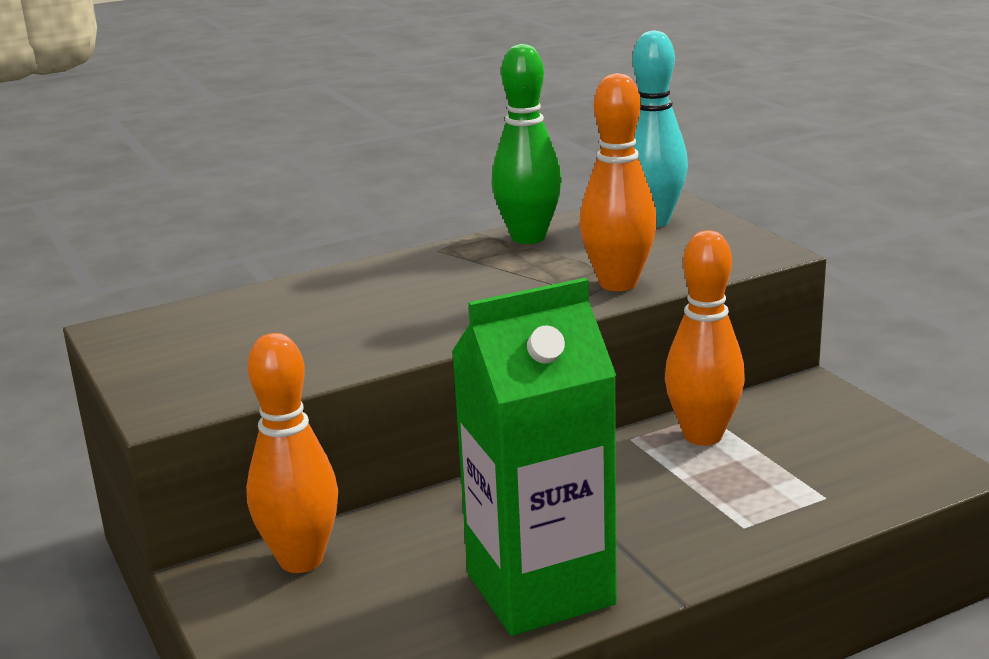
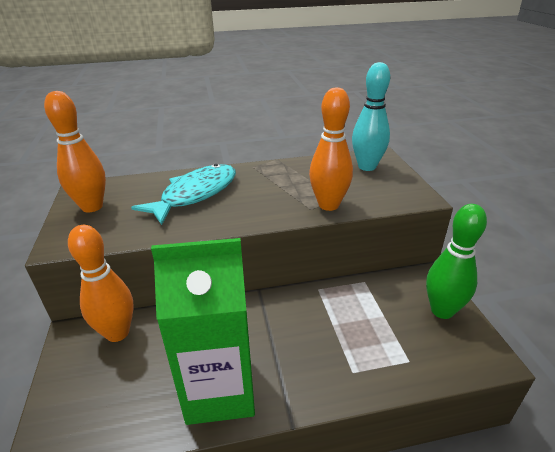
camera: 15 degrees right, 10 degrees up
(362, 304) = (195, 194): none -> turquoise fish
(528, 238) = (299, 166): green bowling pin -> green bowling pin (442, 310)
(703, 436) = (356, 296): orange bowling pin -> orange bowling pin (92, 207)

